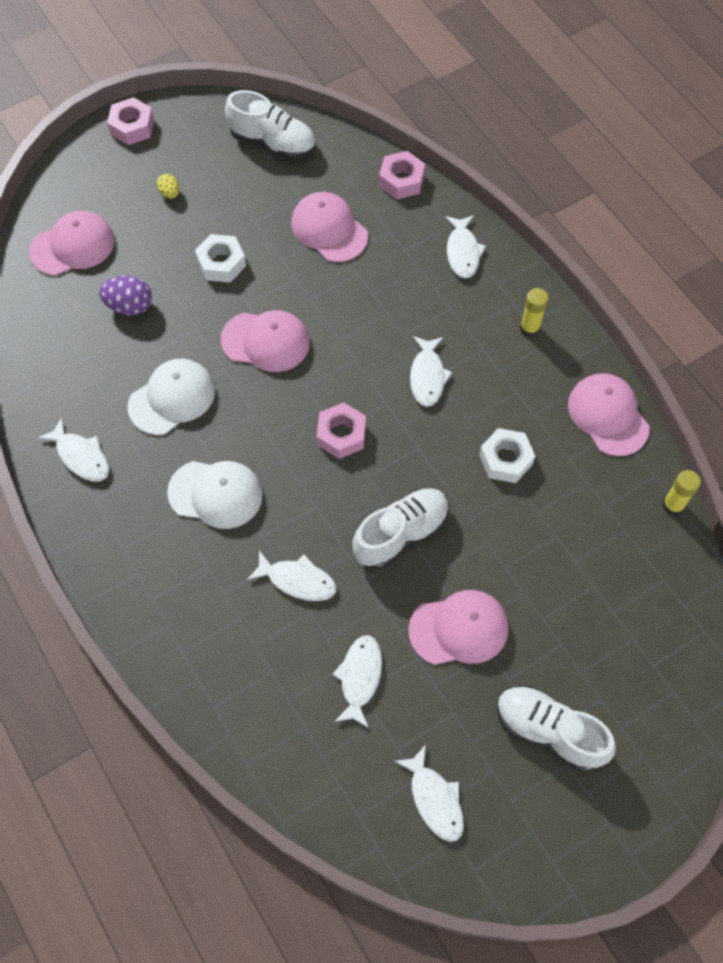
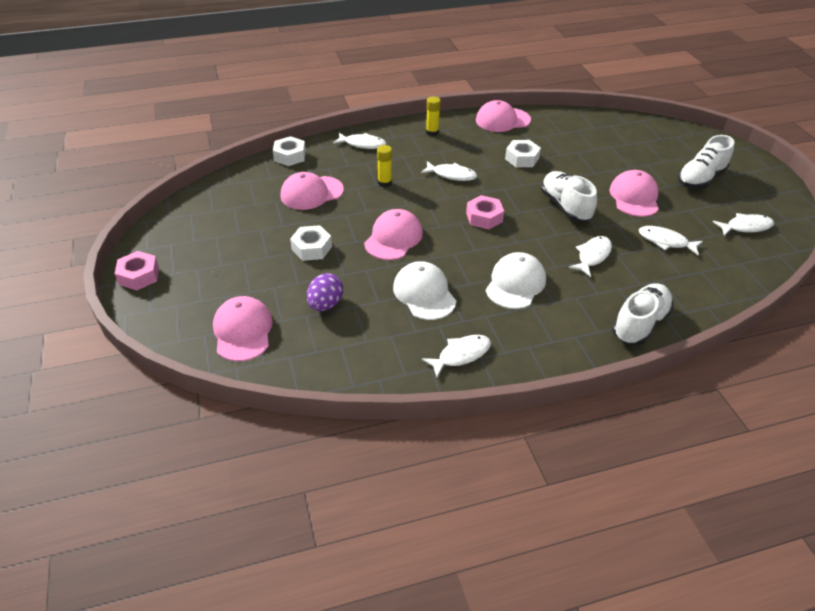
camera: 75 degrees left, 20 degrees down
(170, 193) = (225, 265): yellow egg -> none
(273, 143) = (215, 204): white shoe -> white shoe (639, 324)
(401, 180) = (290, 156): pink nut -> white nut
(673, 505) = (565, 113): yellow glue stick -> yellow glue stick (384, 183)

